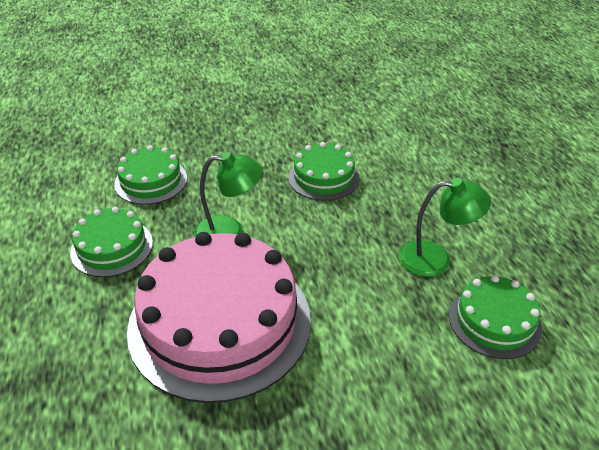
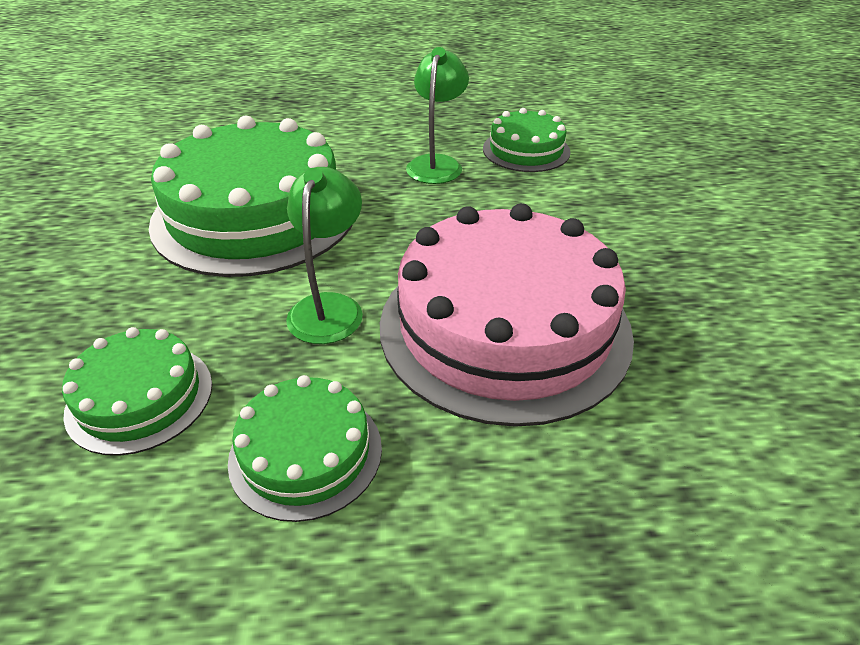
camera: 80 degrees left, 0 degrees up
(323, 177) = (255, 214): green cake -> green cake, size x2.00

